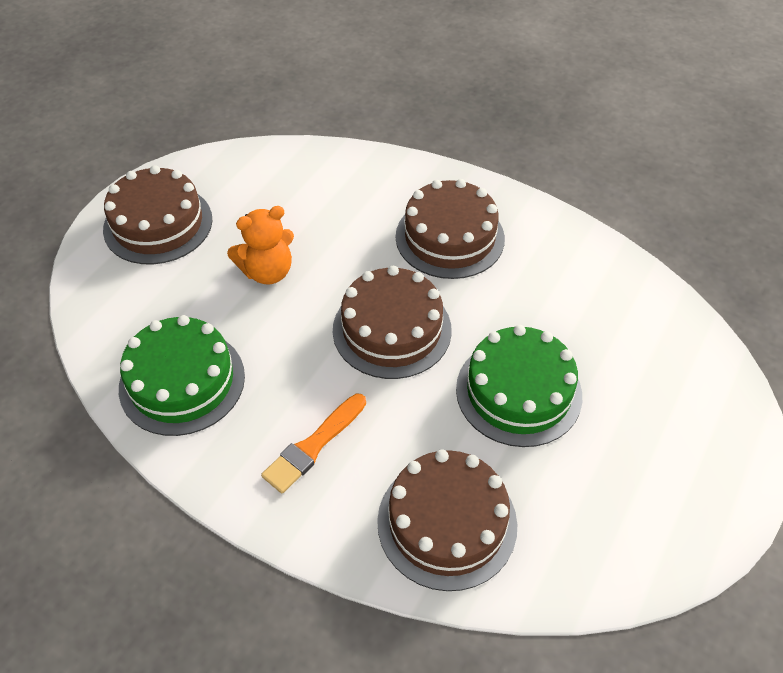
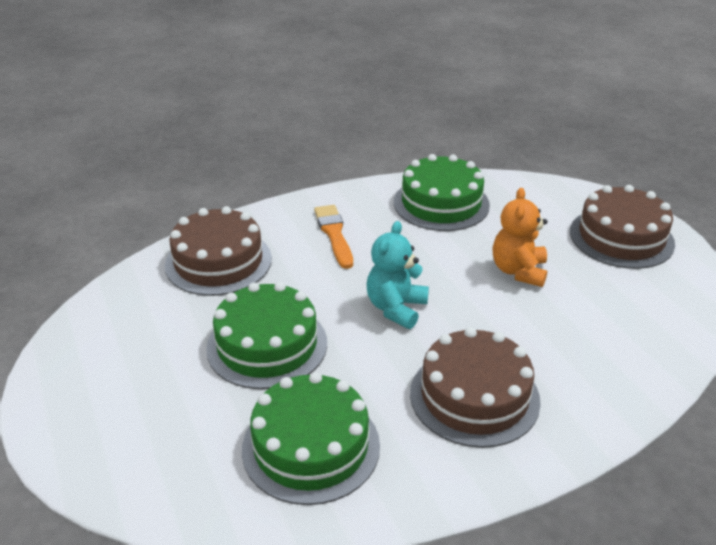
camera: 125 degrees right, 15 degrees down
(392, 329) = (396, 308): brown cake -> turquoise teddy bear
(582, 299) = (311, 446): none -> green cake

